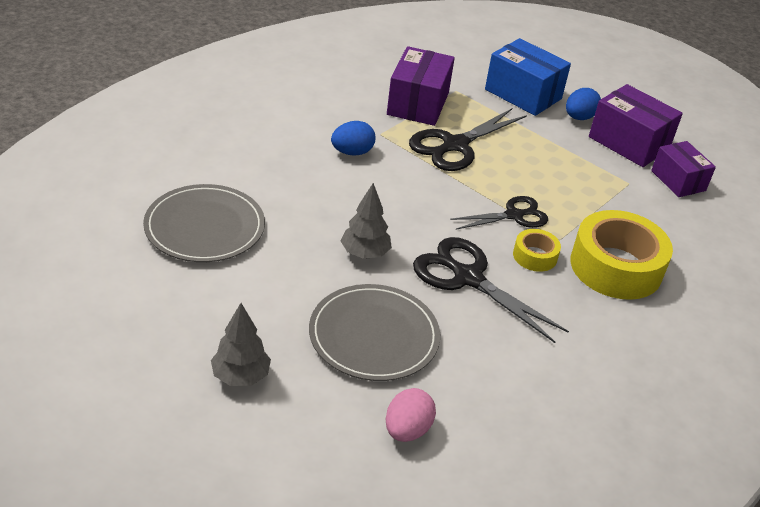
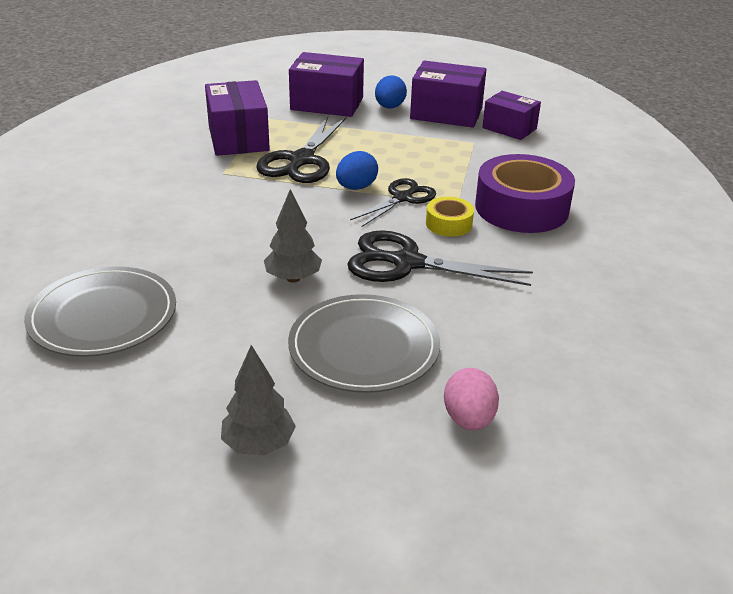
camera: 25 degrees left, 5 degrees down
(352, 152) = (208, 197): blue egg -> blue egg (356, 187)
(523, 94) = (327, 104): blue box -> purple box
(616, 267) = (521, 208): yellow tape -> purple tape

